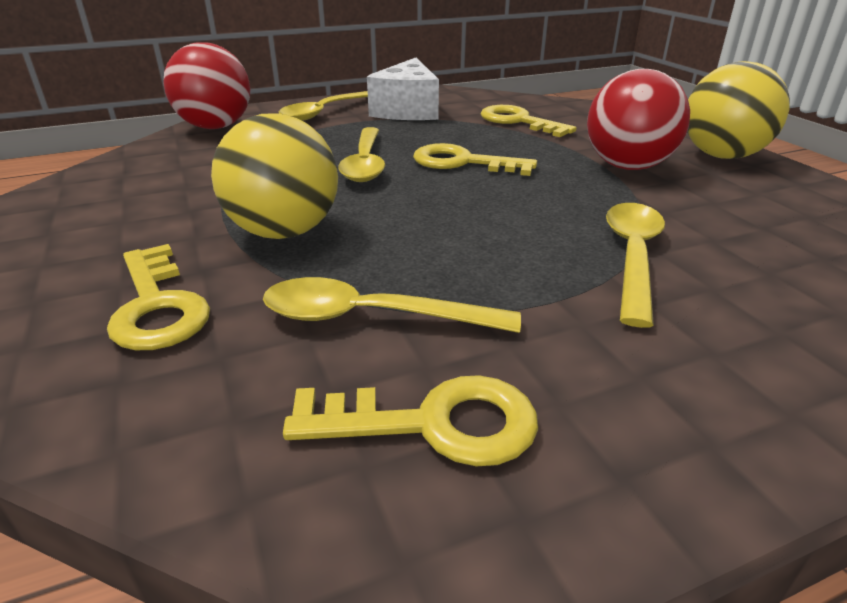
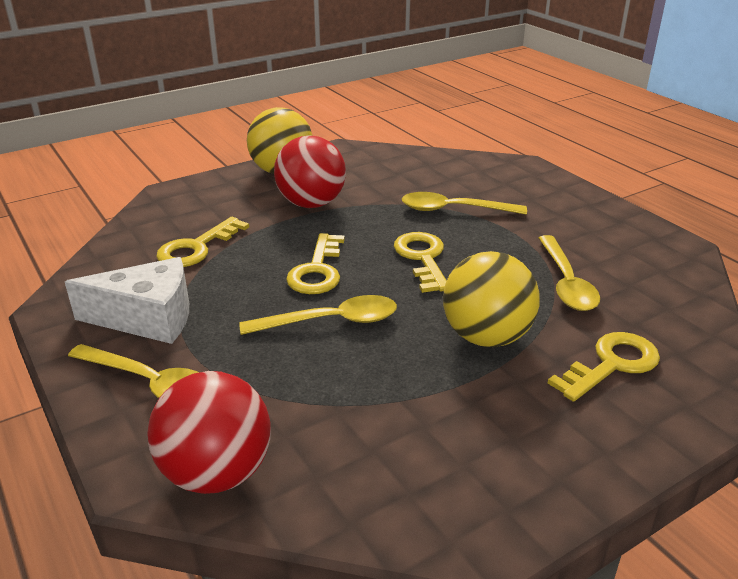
camera: 100 degrees left, 0 degrees up
(433, 424) = (628, 257): yellow key -> yellow key (422, 258)

